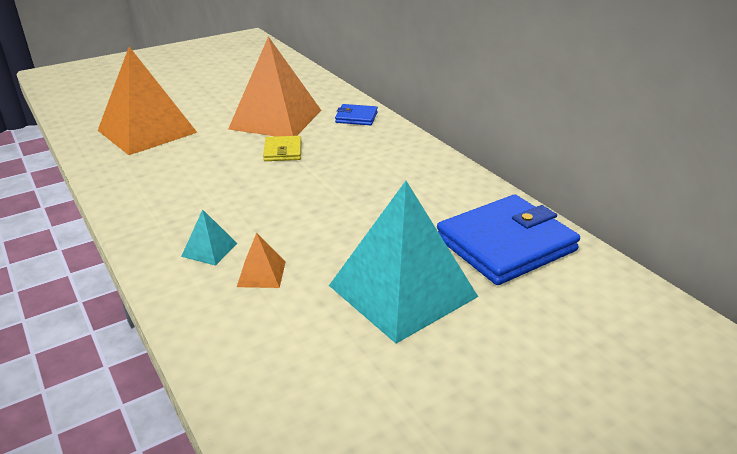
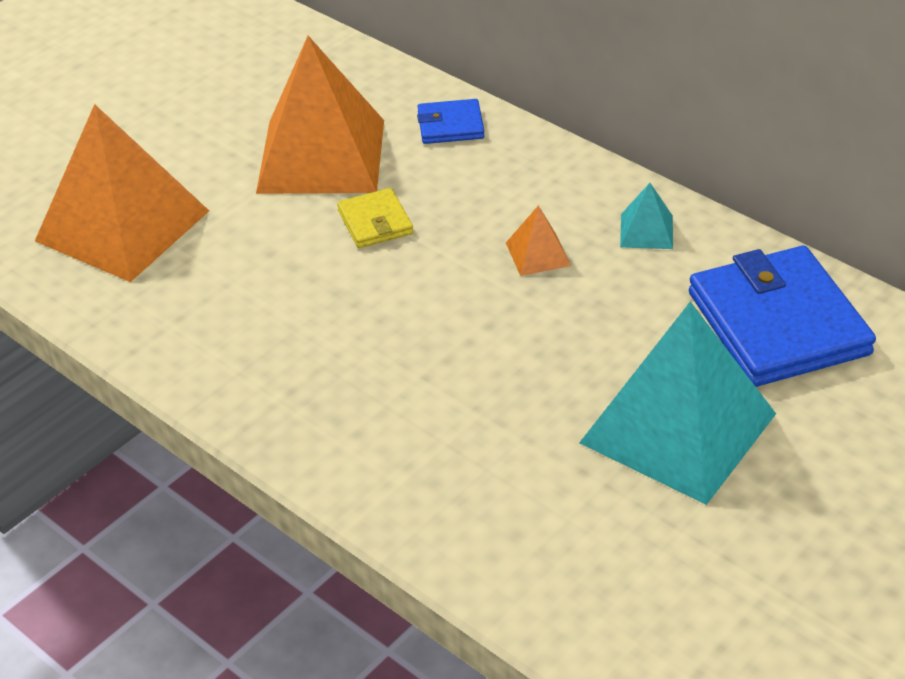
camera: 15 degrees left, 10 degrees up
(209, 249) = (382, 425): turquoise pyramid -> turquoise pyramid (646, 231)
(261, 274) = (479, 447): orange pyramid -> orange pyramid (538, 254)
(506, 244) = (778, 323): blue wallet -> blue wallet turned 60 degrees counterclockwise

